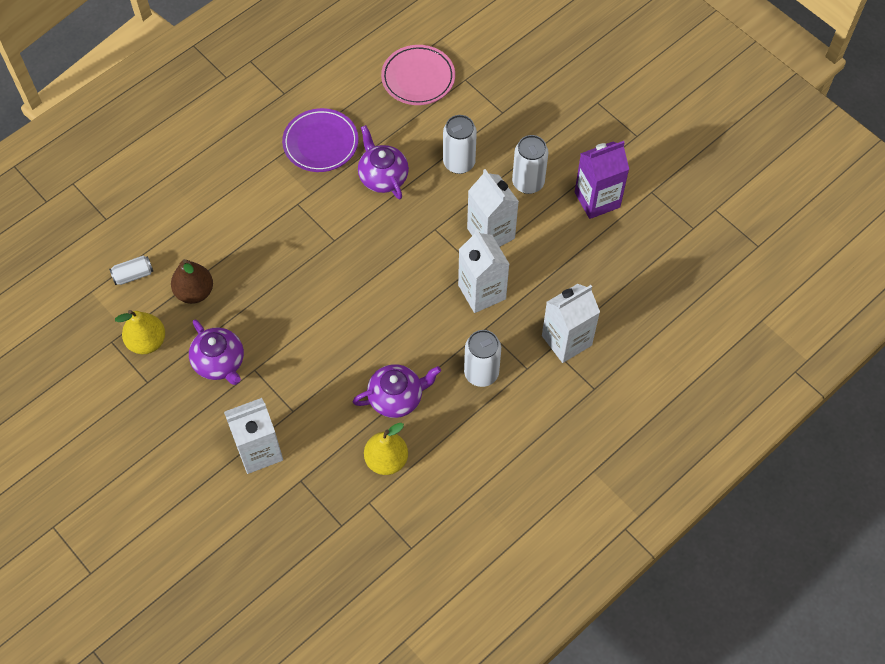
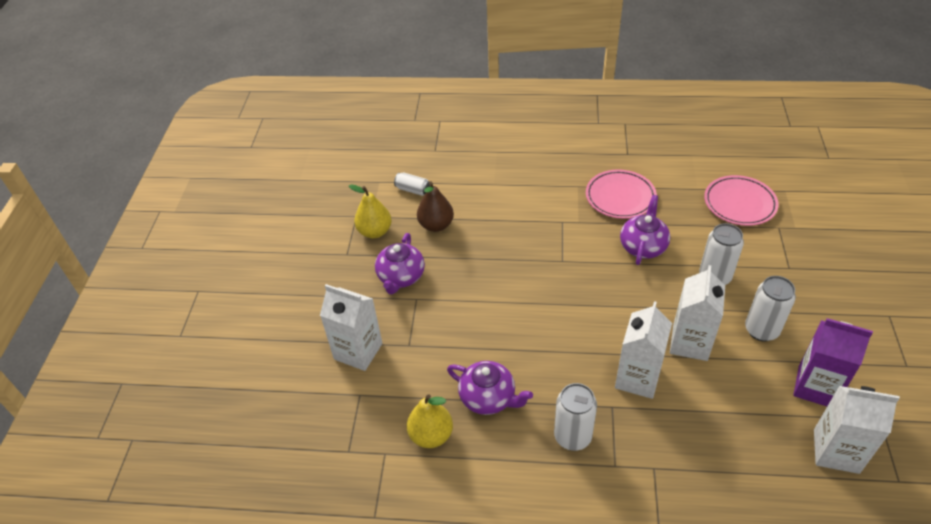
camera: 50 degrees right, 15 degrees down
(320, 143) = (620, 197): purple plate -> pink plate
(566, 340) = (674, 473): white carton -> white carton (836, 451)

